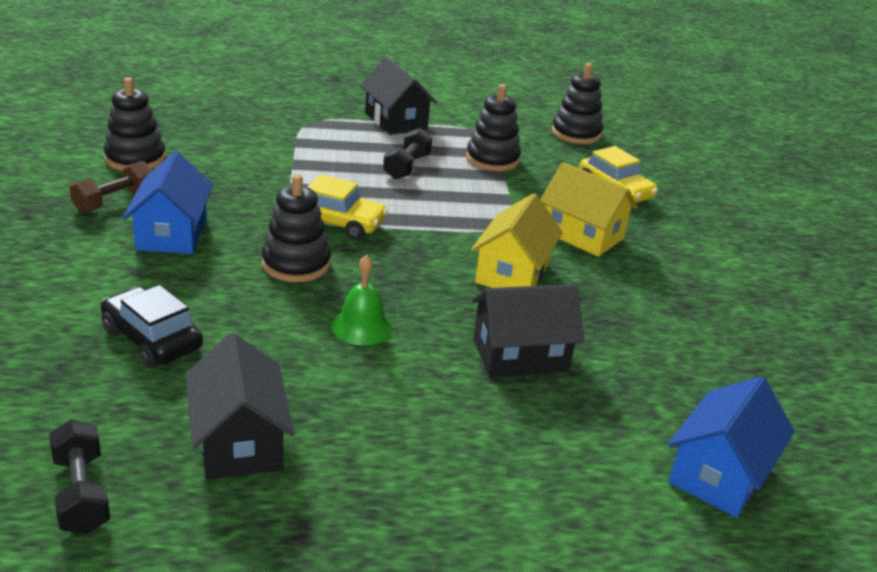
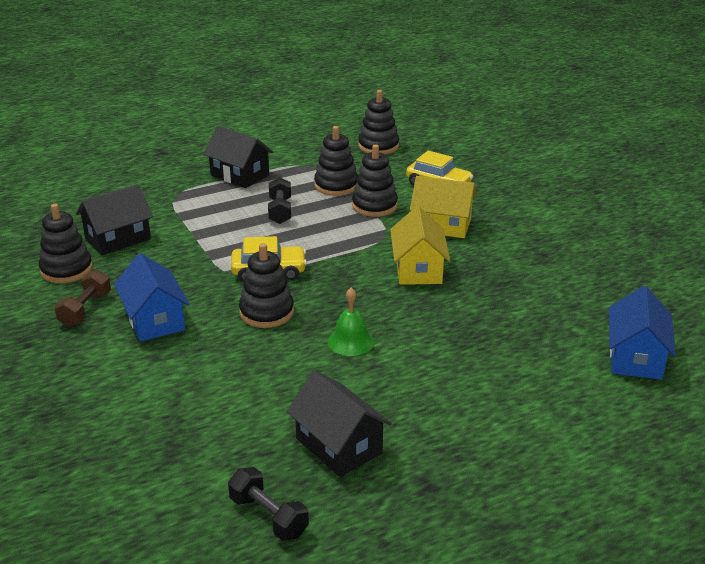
camera: 20 degrees left, 0 degrees up
(152, 339) = (216, 401): black car -> none
(518, 191) = (374, 206): none -> black stacking toy
(520, 355) = (467, 324): black house -> black house (118, 239)

